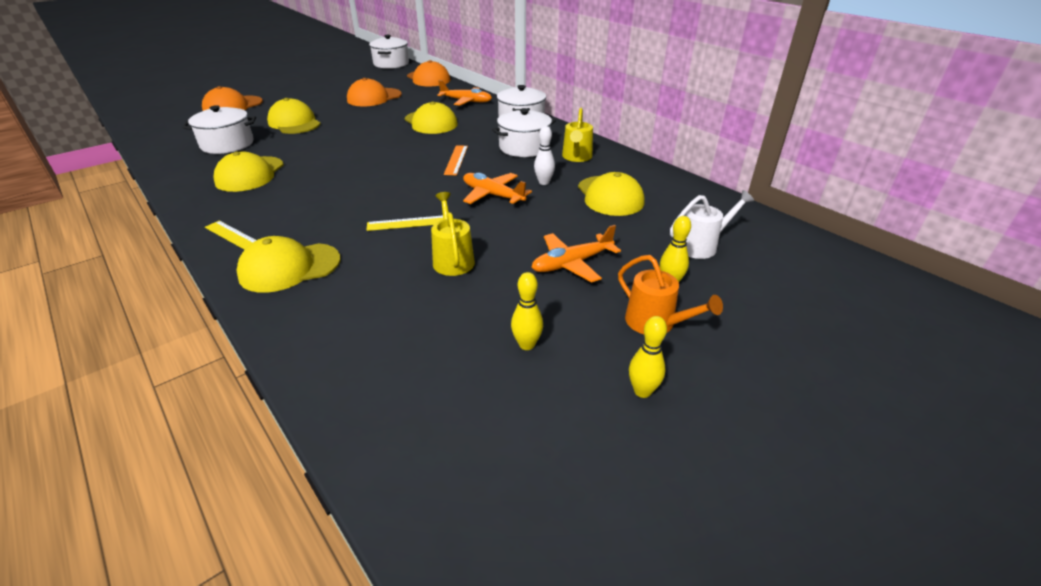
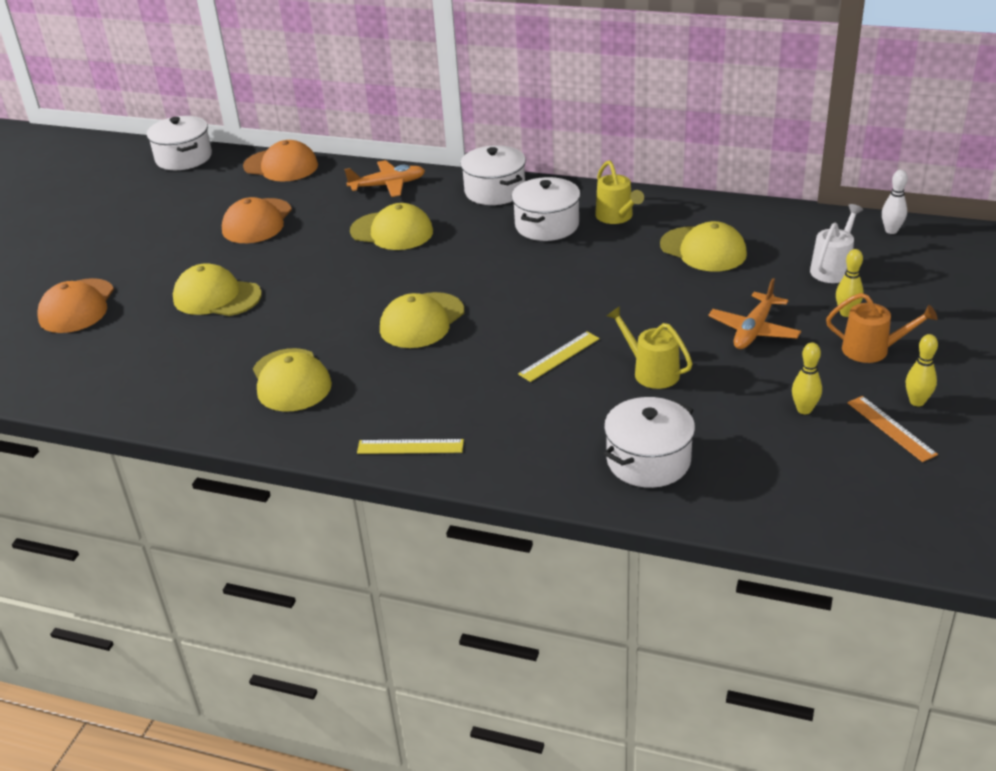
camera: 30 degrees left, 0 degrees up
(227, 144) = (183, 358): white pot -> white pot (648, 460)
(289, 267) = (517, 446): yellow cap -> yellow cap (422, 321)
(456, 160) = (497, 269): orange ruler -> orange ruler (891, 428)
(492, 195) = (594, 294): orange plane -> none
(544, 182) = (624, 260): white bowling pin -> white bowling pin (891, 230)

